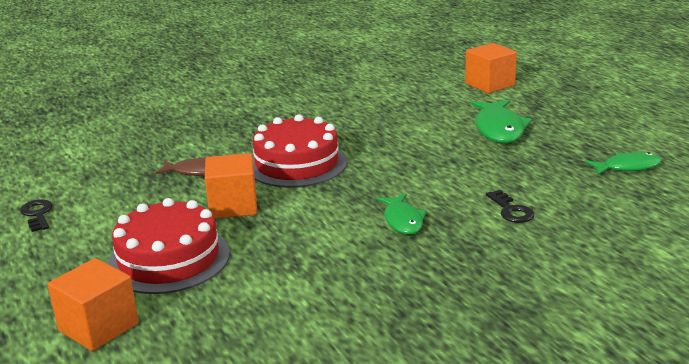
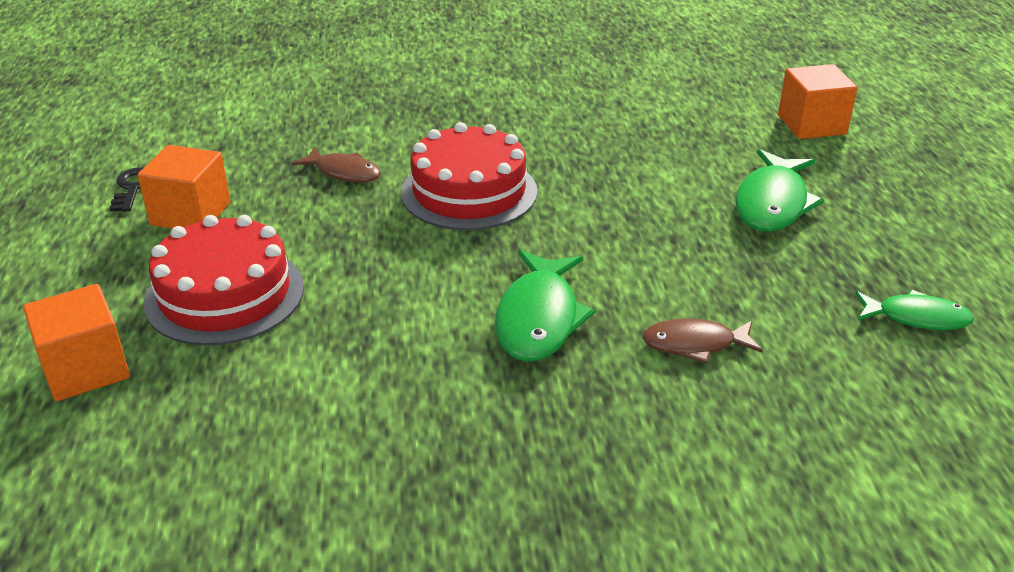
camera: 20 degrees right, 10 degrees up
(233, 206) = (350, 236): orange cube -> orange cube (191, 214)
(403, 220) = (539, 319): green fish -> green fish, size x1.56
(511, 210) = (694, 344): black key -> brown fish

